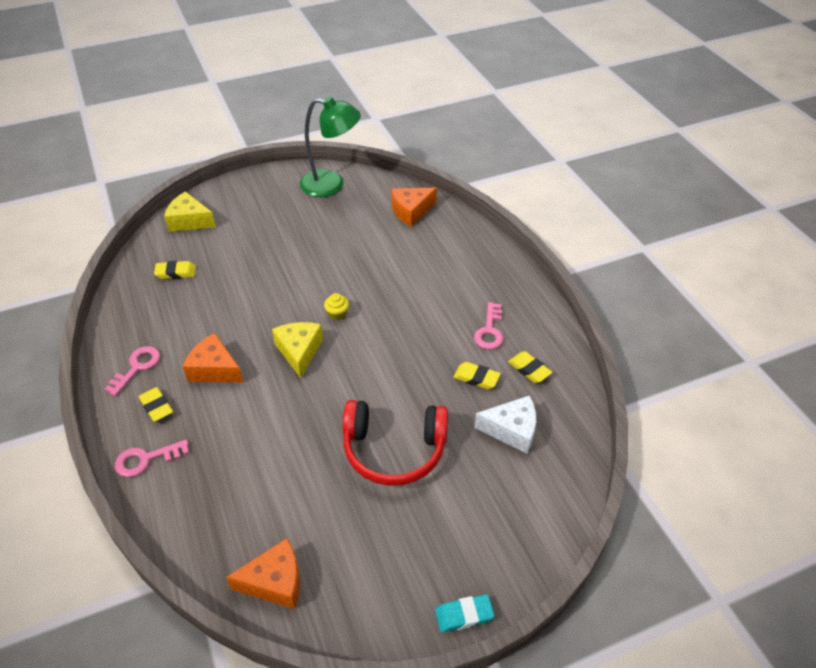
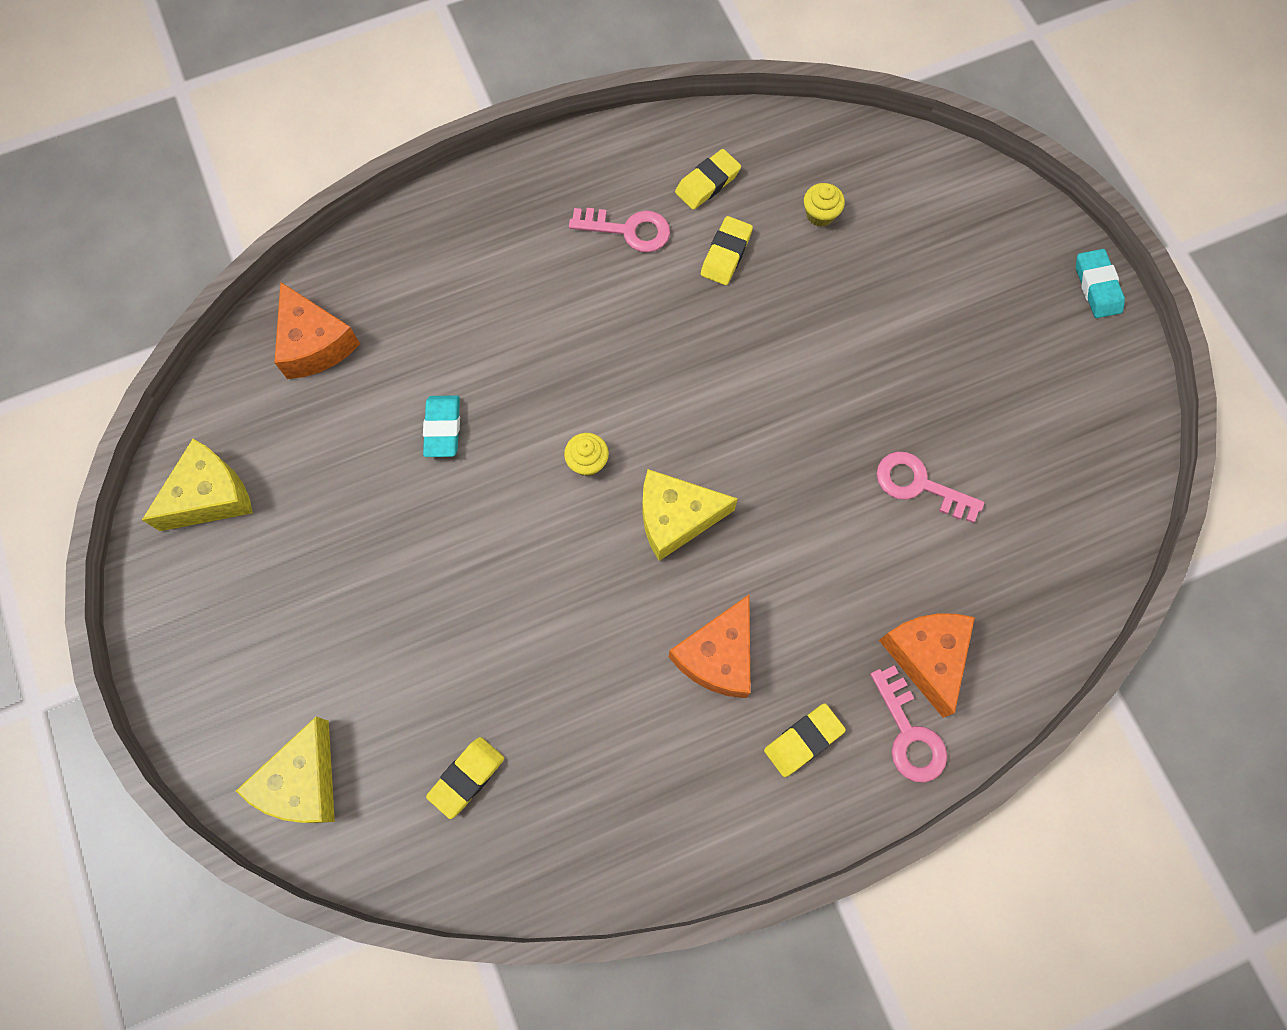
camera: 90 degrees left, 25 degrees up
(137, 367) = (716, 797): pink key -> pink key (919, 485)
(176, 272) = (467, 777): yellow eraser -> yellow eraser turned 45 degrees clockwise
(275, 582) = (1085, 511): orange cheese -> orange cheese (926, 656)
(331, 185) = (210, 496): green lamp -> yellow cheese
(361, 258) = (443, 428): none -> turquoise eraser
(394, 450) = (864, 367): red headphones -> none
(512, 430) = (820, 214): white cheese -> yellow cupcake

